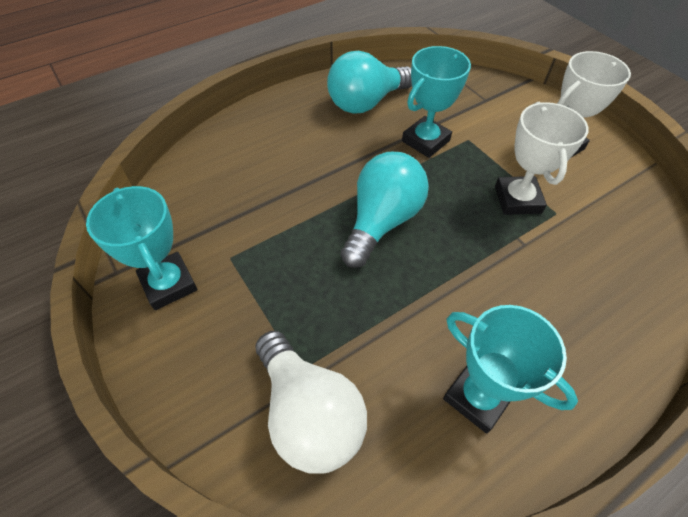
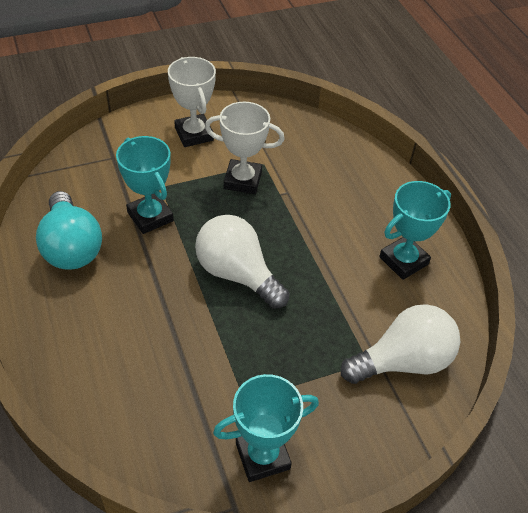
camera: 80 degrees left, 5 degrees down
(382, 221) = (237, 274): turquoise light bulb -> white light bulb

